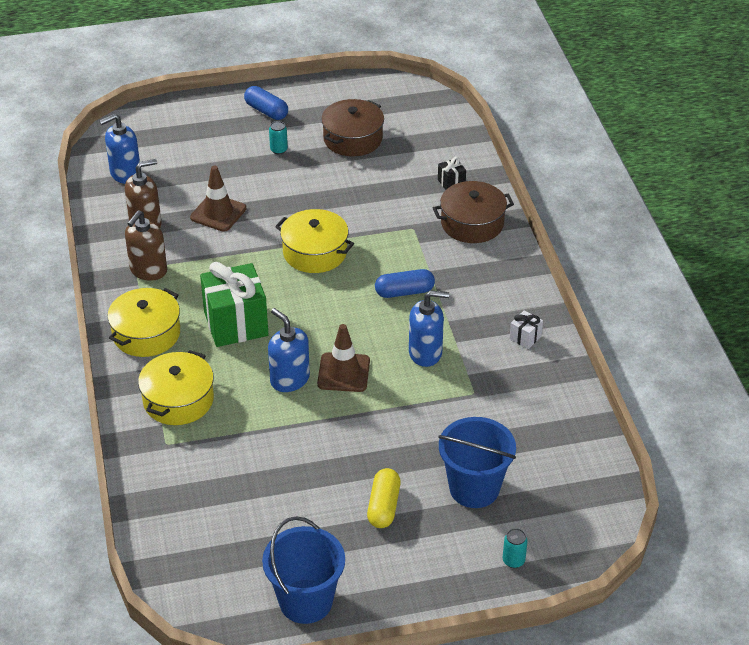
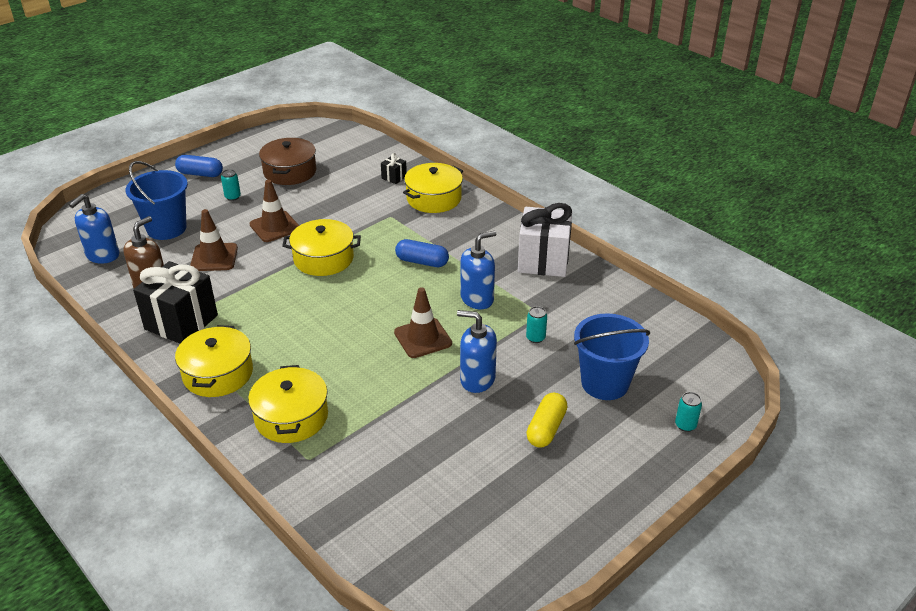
camera: 30 degrees left, 5 degrees down
(148, 270) = (181, 322): brown soap dispenser -> black gift
(236, 324) = (297, 335): green gift -> none
(289, 379) = (380, 361): blue soap dispenser -> blue soap dispenser (477, 379)
(294, 199) = (275, 227): none -> brown traffic cone
(305, 601) = (549, 540): blue bucket -> blue bucket (166, 228)
(383, 506) = (546, 428): yellow capsule -> yellow capsule turned 45 degrees clockwise
(404, 292) = (422, 262): blue capsule -> blue capsule turned 60 degrees clockwise
(447, 416) = (535, 338): none -> turquoise can
(472, 223) = (433, 198): brown pot -> yellow pot
(525, 337) = (543, 260): white gift -> white gift, size x2.31

